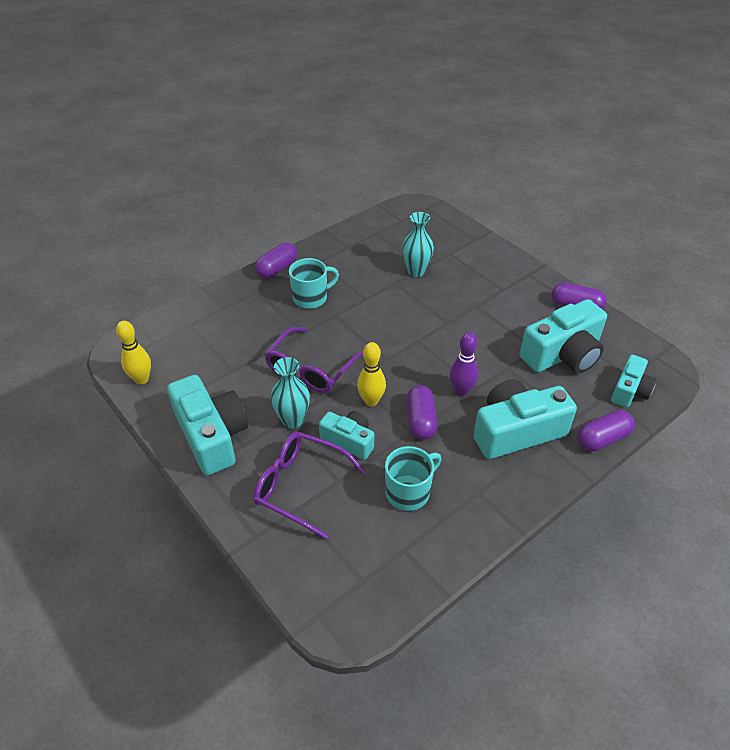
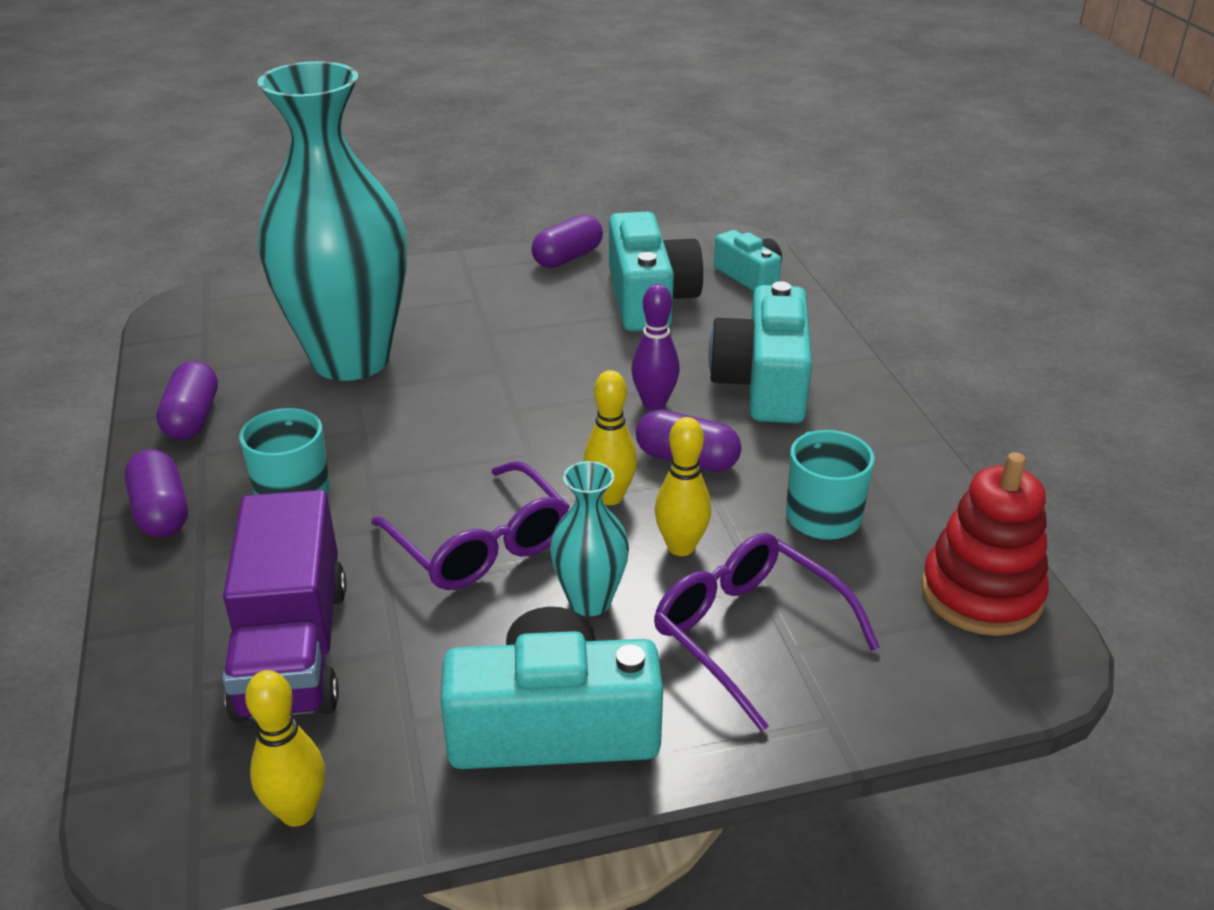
camera: 65 degrees left, 10 degrees down
(220, 341) = (293, 649): none -> purple truck
(300, 486) = (748, 633): purple glasses -> purple glasses turned 90 degrees clockwise
(349, 440) = (681, 547): turquoise camera -> yellow bowling pin
(383, 583) = (981, 594): none -> red stacking toy
(416, 271) = (351, 359): turquoise vase -> turquoise vase, size x2.33
(602, 439) = (817, 324): purple capsule -> purple capsule (192, 418)

